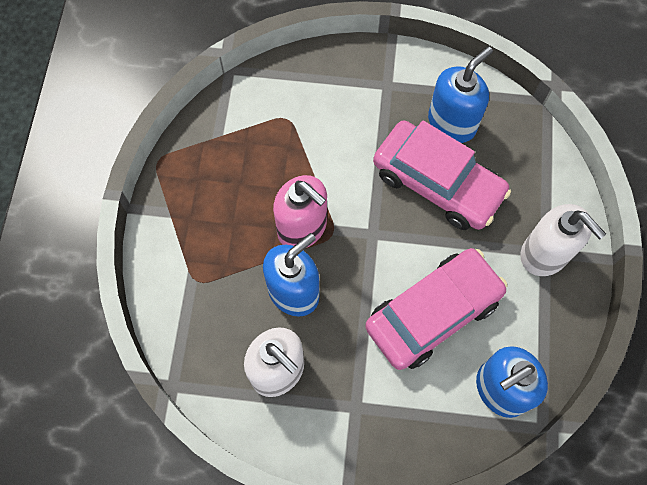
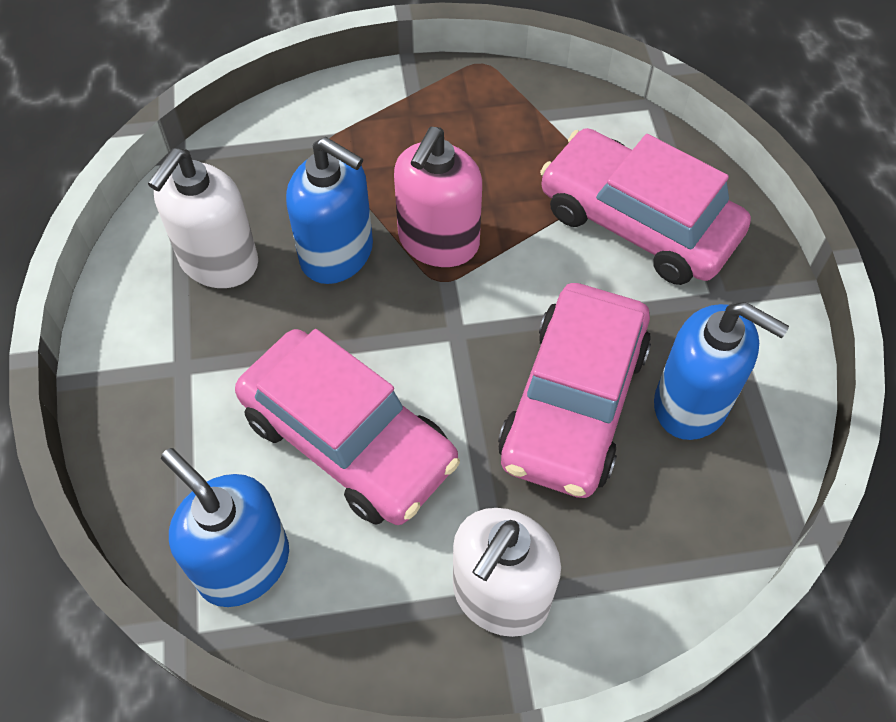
camera: 75 degrees right, 10 degrees down
(321, 109) = (638, 222): none -> pink car

